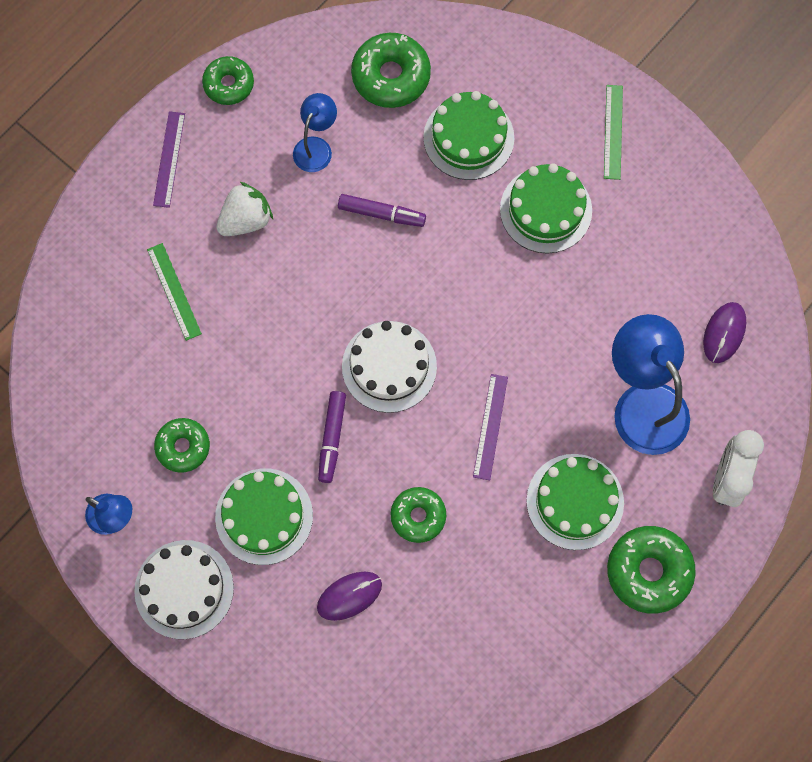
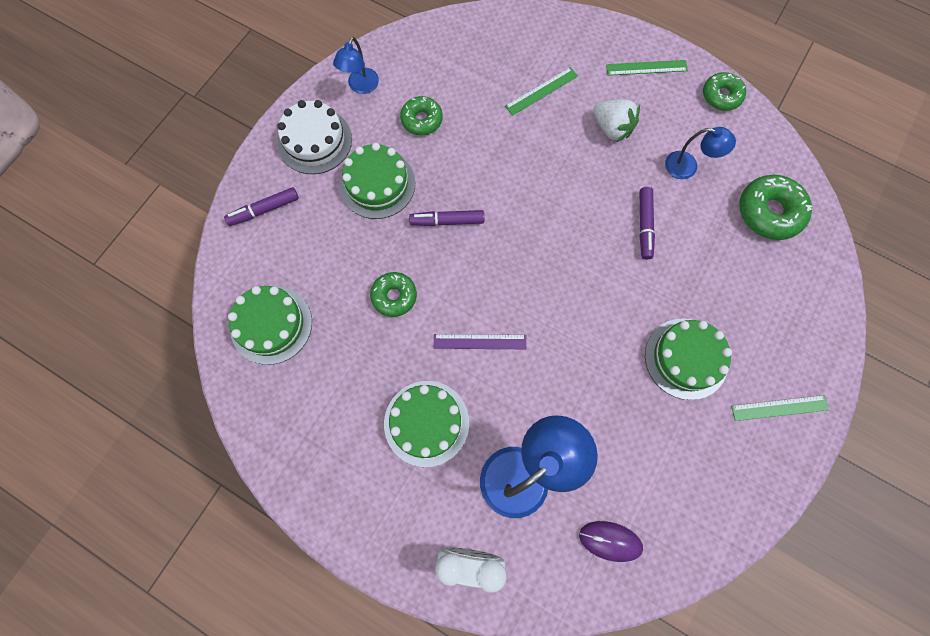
camera: 80 degrees right, 0 degrees up
(169, 159) = (646, 67): purple ruler -> green ruler
(271, 665) = (264, 210): none -> purple marker
(349, 596) = (323, 255): purple mouse -> none
(389, 366) = (515, 253): white cake -> none
(468, 138) = (733, 283): green cake -> green cake (271, 324)
(648, 571) = (374, 498): green donut -> none

